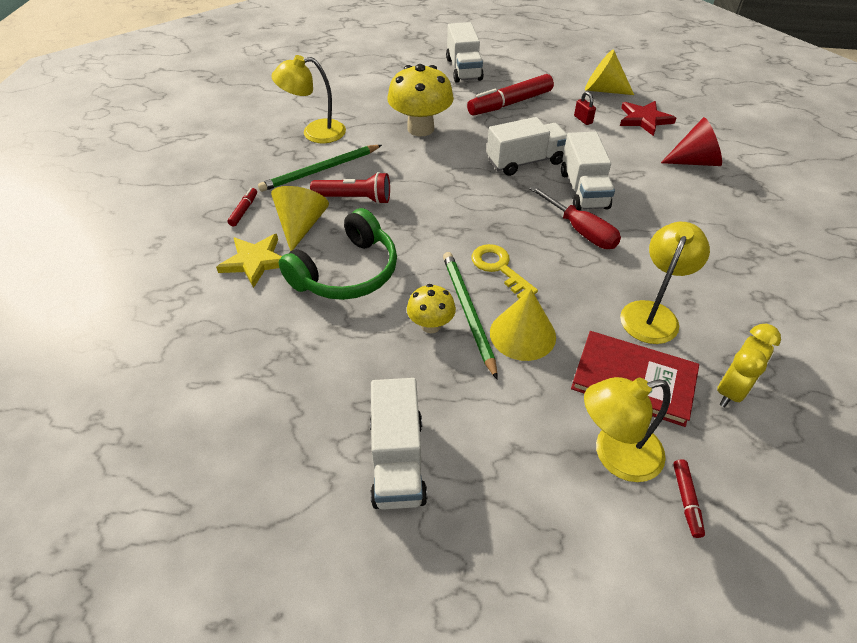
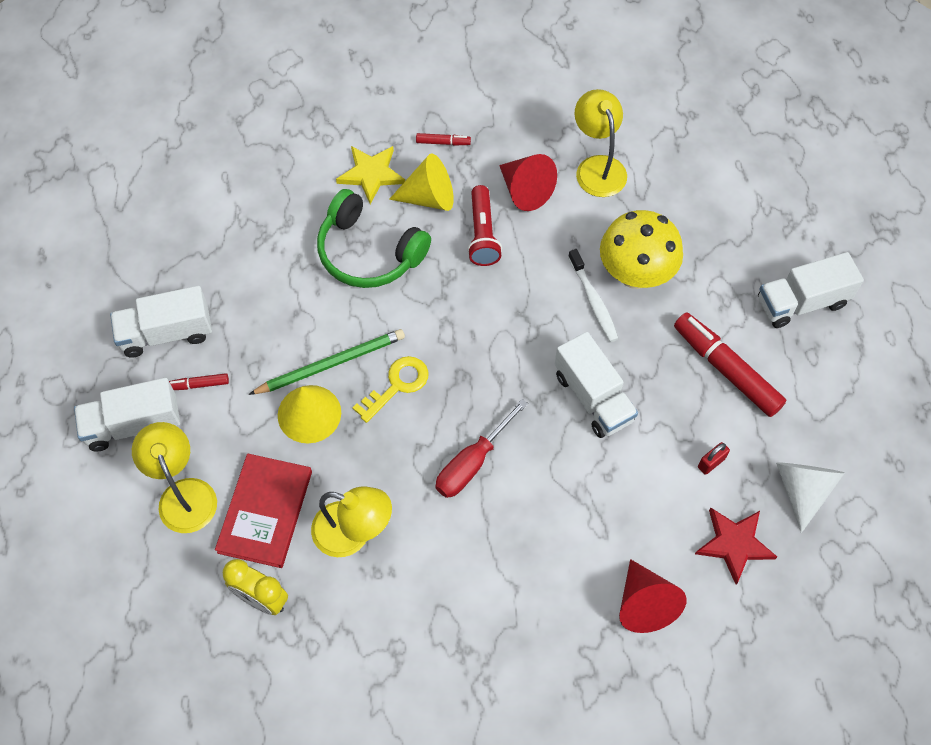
camera: 80 degrees right, 15 degrees up
(320, 170) = (525, 191): green pencil -> red cone
(431, 325) = (310, 335): yellow mushroom -> none
(439, 150) = (593, 301): none -> white toothbrush
(583, 190) = (549, 465): white truck -> white truck (133, 424)
(603, 90) = (802, 489): yellow cone -> white cone
(686, 500) = (145, 548): red marker -> red marker (199, 384)

